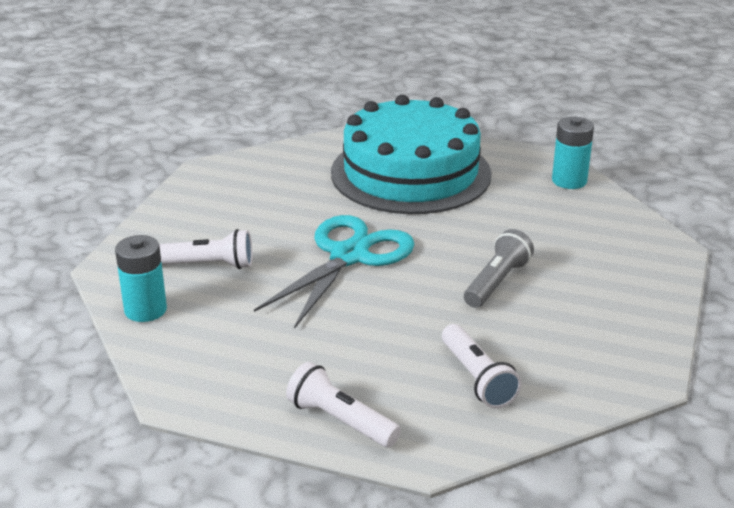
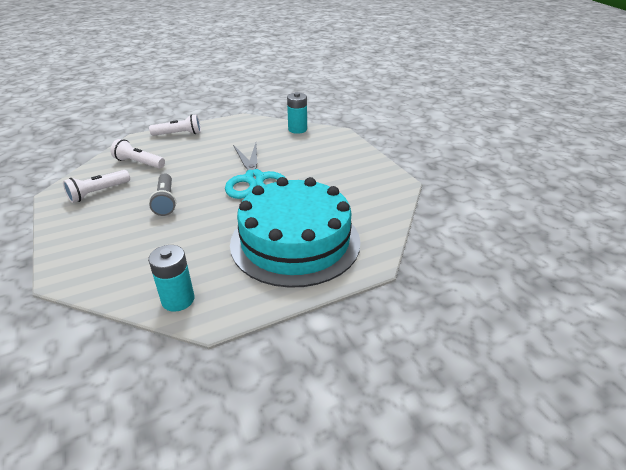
camera: 135 degrees right, 5 degrees up
(208, 265) = (306, 149): white flashlight -> white flashlight (98, 192)

